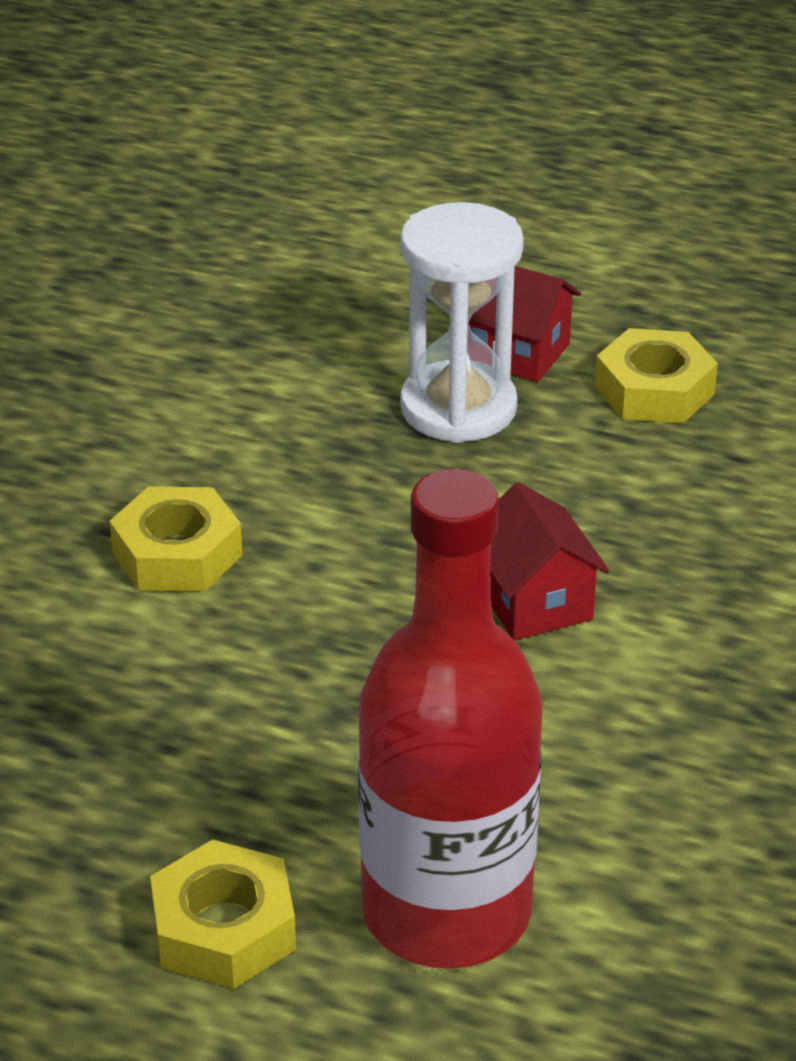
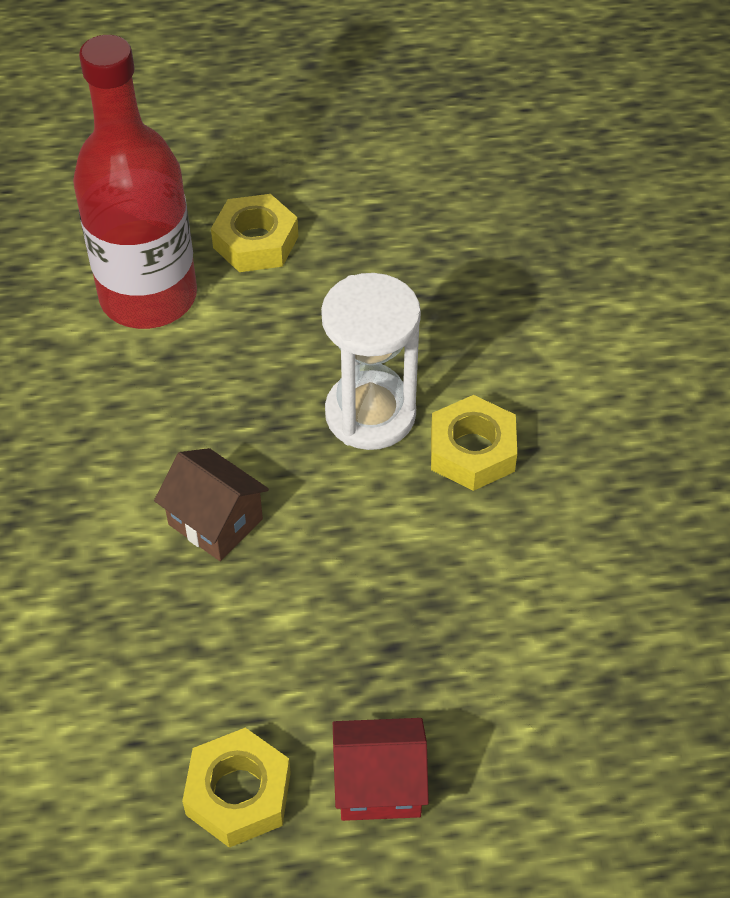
camera: 150 degrees right, 15 degrees up
(458, 408) = (383, 688): white hourglass -> white hourglass (370, 414)
(534, 601) = (215, 521): red house -> brown house

